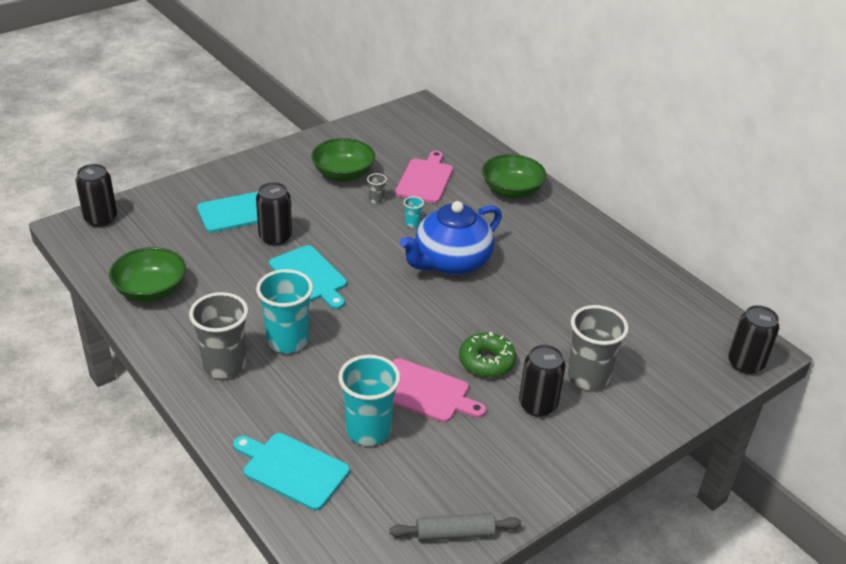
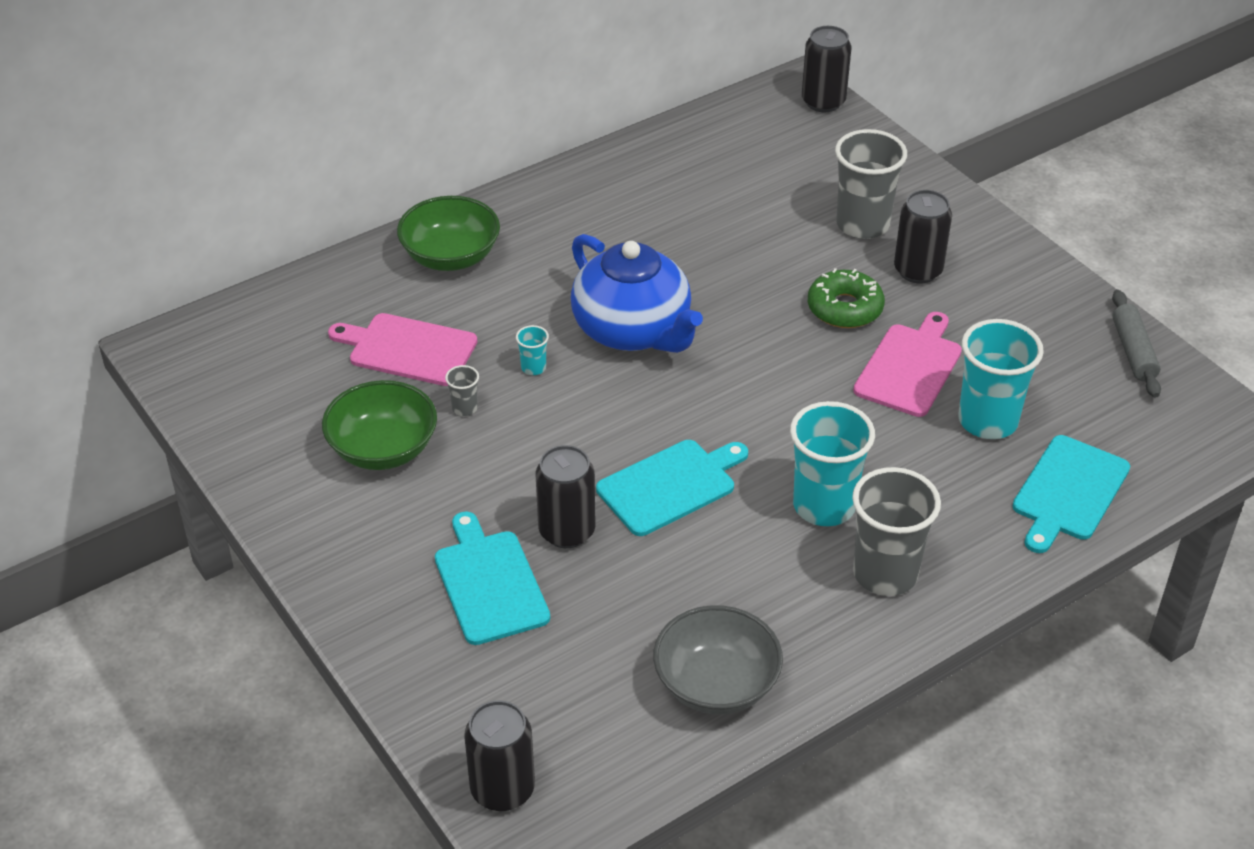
camera: 85 degrees left, 5 degrees up
(151, 291) = (716, 684): green bowl -> grey bowl

